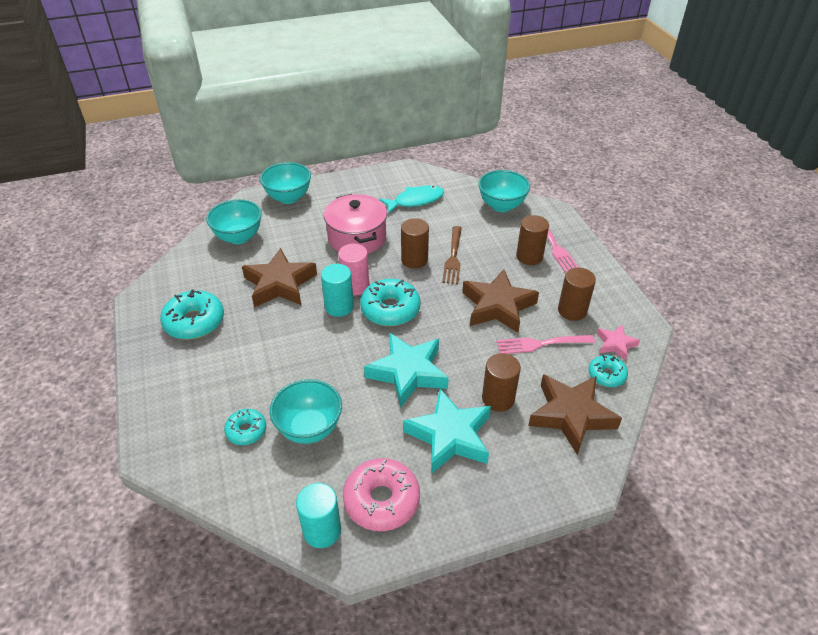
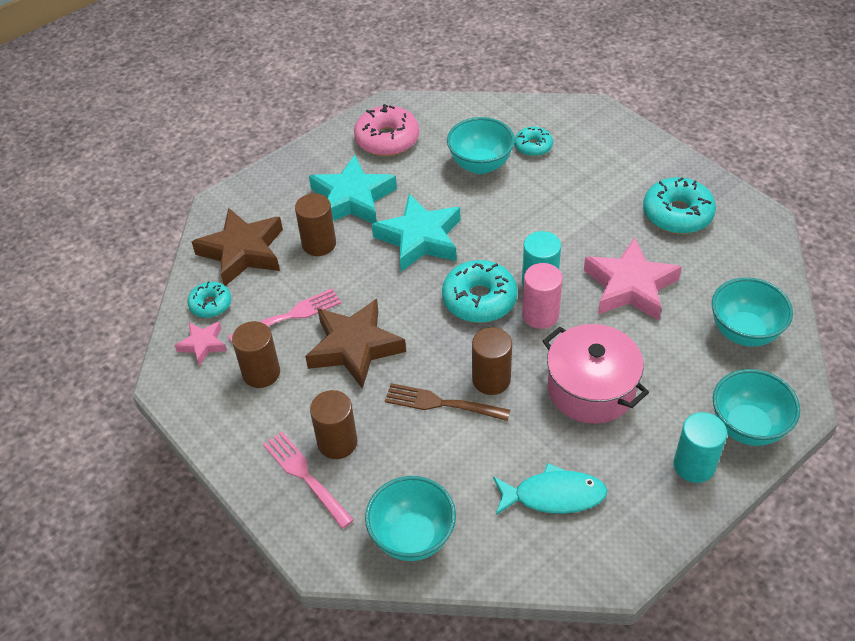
camera: 160 degrees right, 5 degrees up
(280, 284) = (630, 286): brown star -> pink star
(322, 530) = (421, 110): turquoise cylinder -> turquoise cylinder (694, 465)
(415, 201) = (554, 496): turquoise fish -> turquoise fish turned 135 degrees counterclockwise
(453, 257) = (442, 403): brown fork -> brown fork turned 60 degrees counterclockwise

